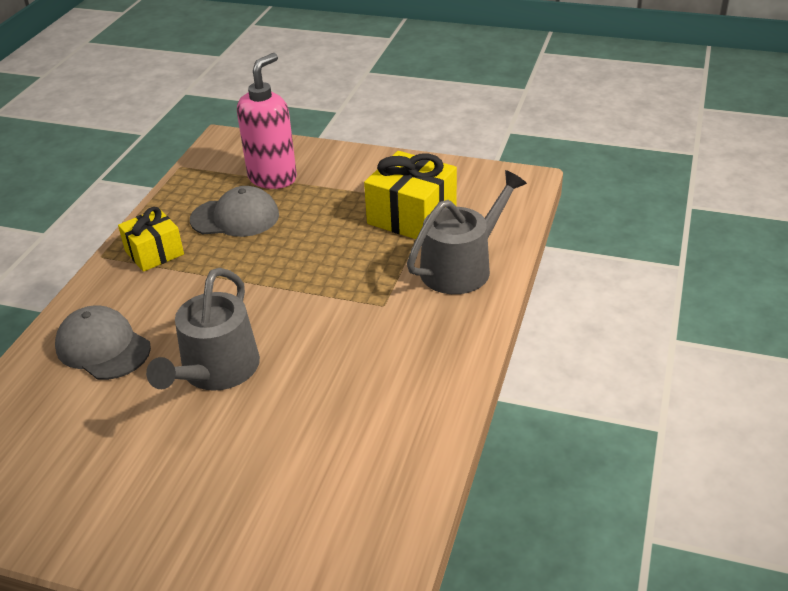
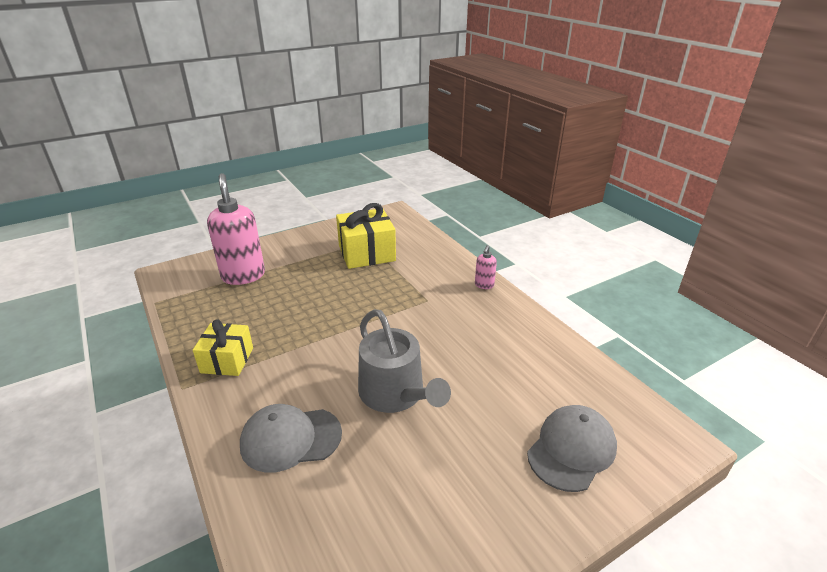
camera: 50 degrees left, 5 degrees down
(235, 217) = (255, 308): grey cap -> grey cap (571, 449)
(462, 267) = (433, 262): grey watering can -> none
(467, 327) = (484, 285): none -> pink soap dispenser

